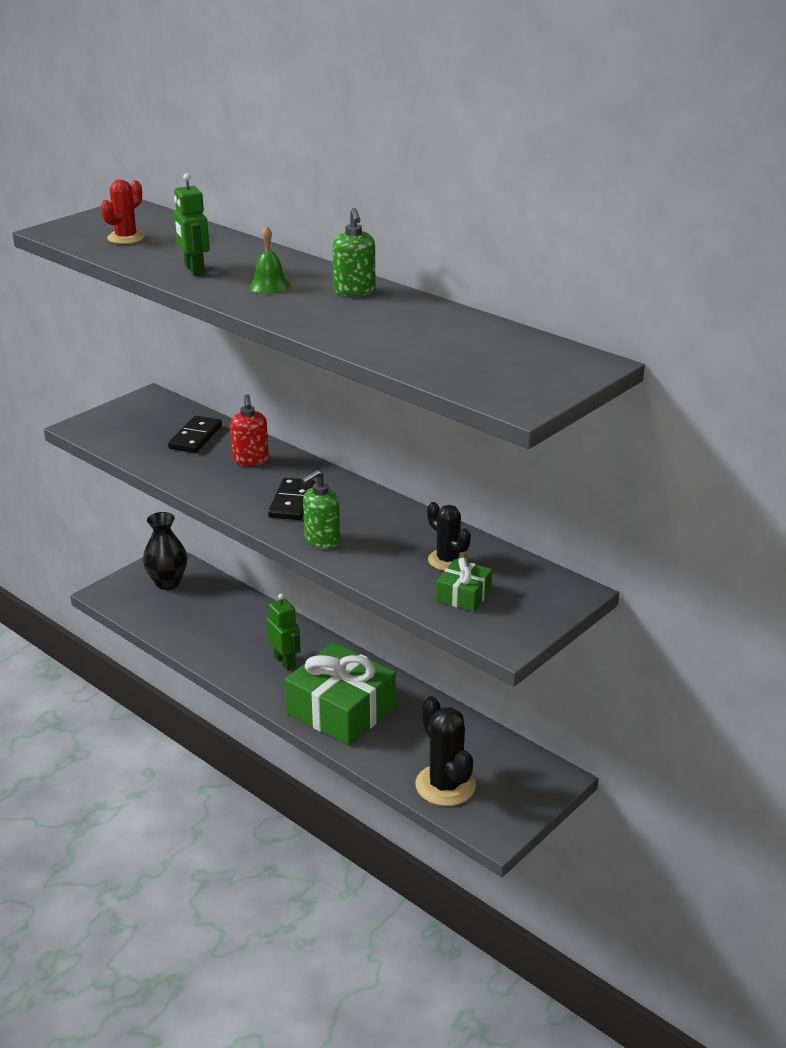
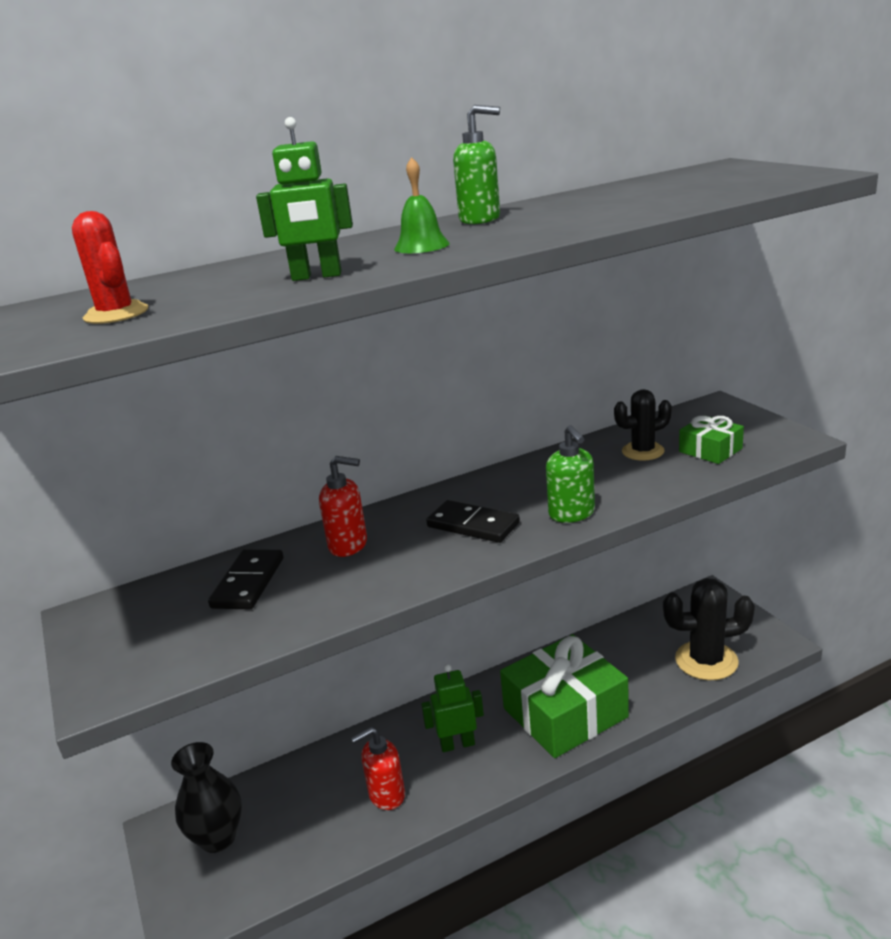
camera: 65 degrees left, 5 degrees down
(195, 437) = (248, 583): black domino -> black domino turned 60 degrees clockwise
(224, 641) = (386, 795): none -> red soap dispenser

